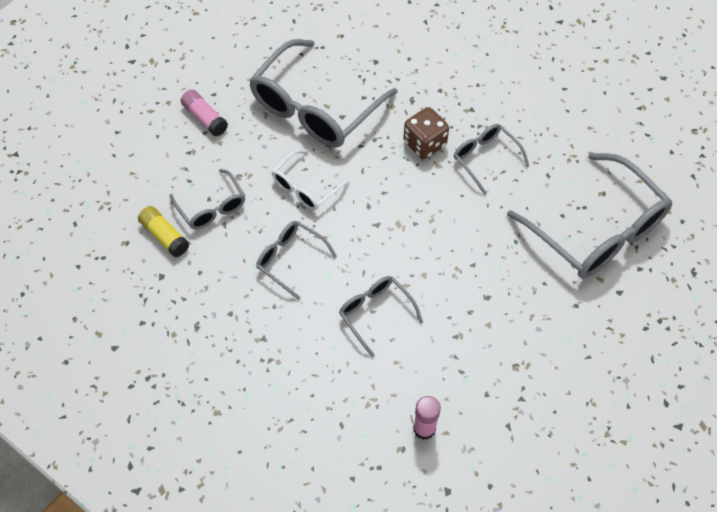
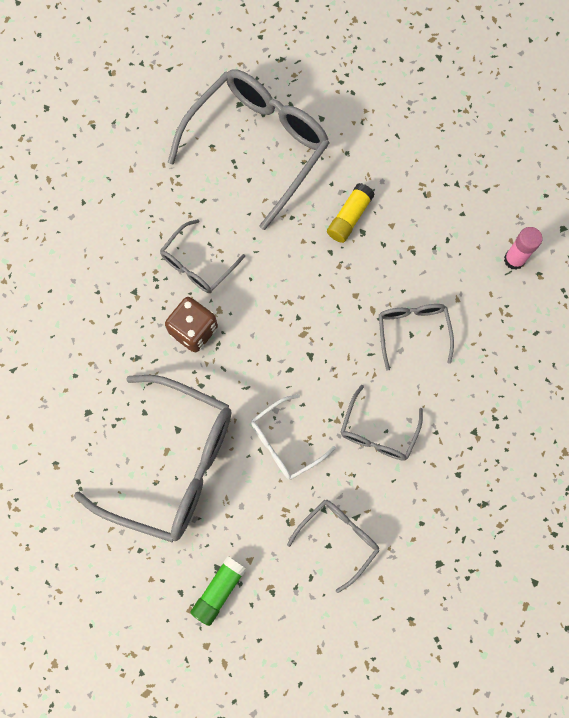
camera: 105 degrees left, 15 degrees up
(164, 236) = (390, 578): yellow glue stick -> yellow glue stick (349, 217)
(205, 118) = (219, 590): pink glue stick -> green glue stick
(305, 187) = (285, 442): white glasses -> white glasses turned 120 degrees clockwise
(375, 313) = (412, 331): grey glasses -> grey glasses turned 135 degrees clockwise

